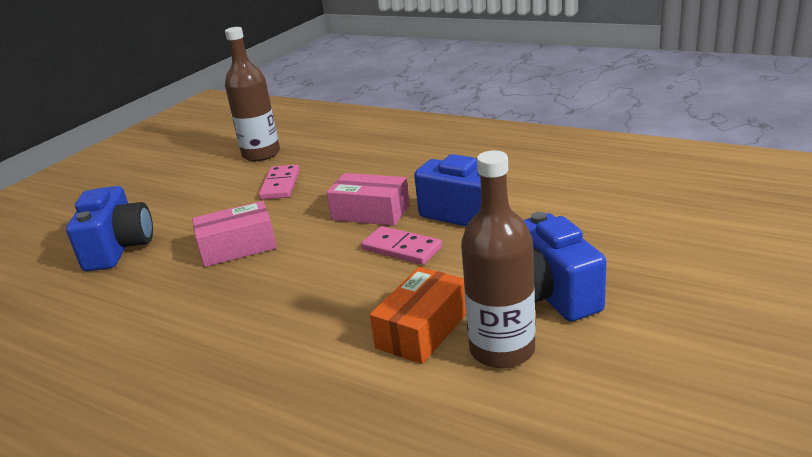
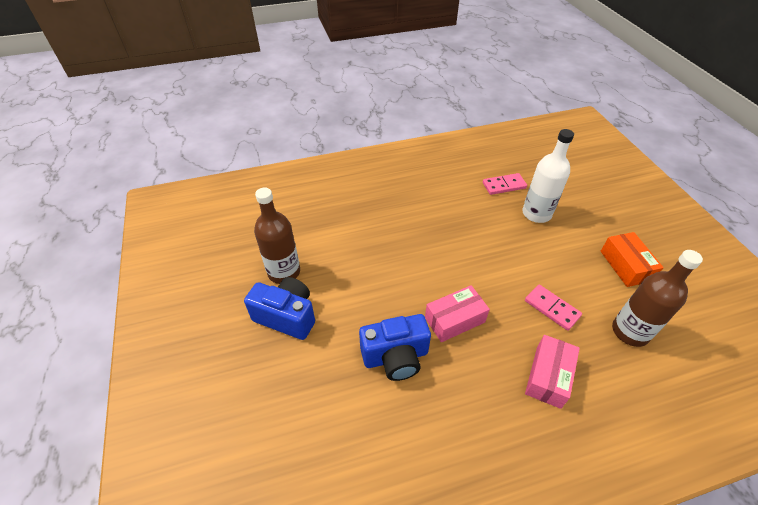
camera: 130 degrees right, 20 degrees up
(119, 248) = (536, 213): blue camera -> white bottle
(238, 247) = (482, 249): pink box -> pink box (548, 376)
(401, 248) = (397, 302): pink domino -> pink domino (504, 185)
(422, 330) = (328, 261): orange box -> orange box (625, 266)

